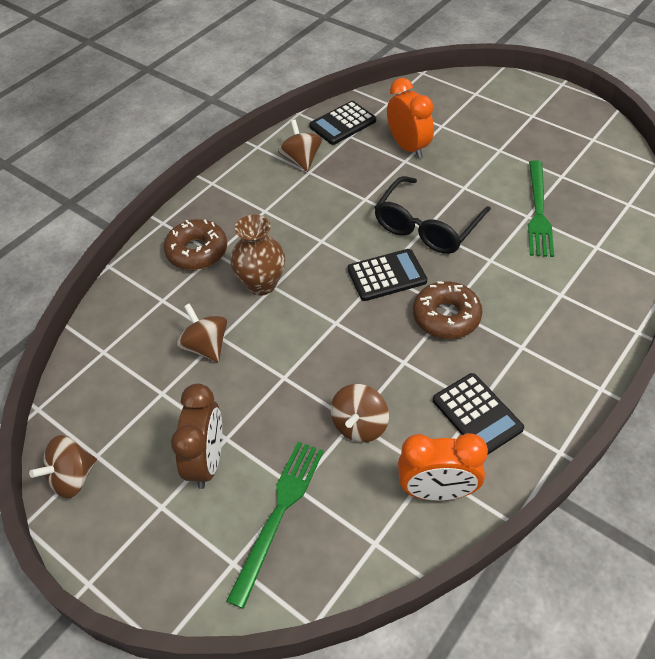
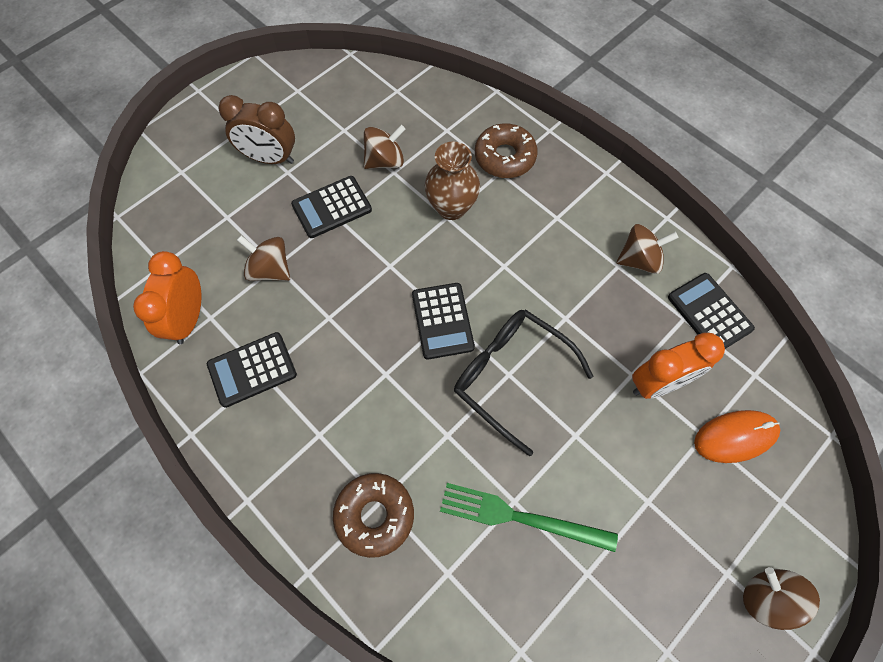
camera: 95 degrees right, 15 degrees up
(72, 478) = (282, 77): brown spinning top -> brown spinning top (766, 598)
(272, 384) = (332, 207): none -> black calculator
(278, 514) = (208, 203): green fork -> none
(438, 112) = (735, 437): none -> orange mouse
(446, 316) = (375, 368): brown donut -> brown donut (374, 515)

